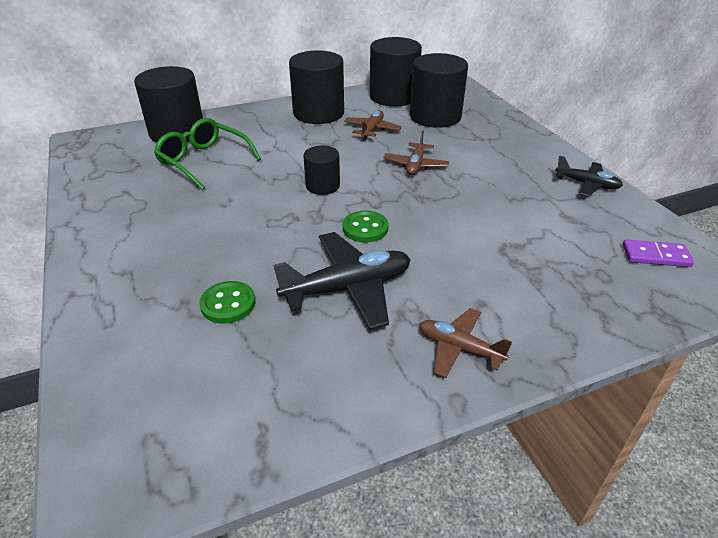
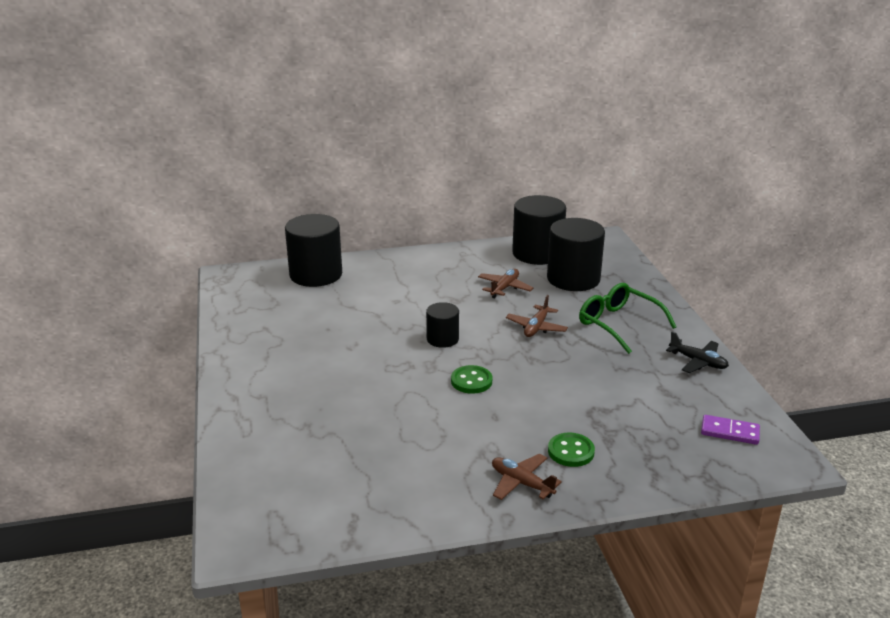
camera: 10 degrees right, 10 degrees down
(203, 161) = (337, 305): green glasses -> green glasses (618, 324)
(228, 304) = (342, 430): green button -> green button (571, 451)
(318, 113) = (456, 265): black cylinder -> none
(348, 288) = (443, 429): black plane -> none

